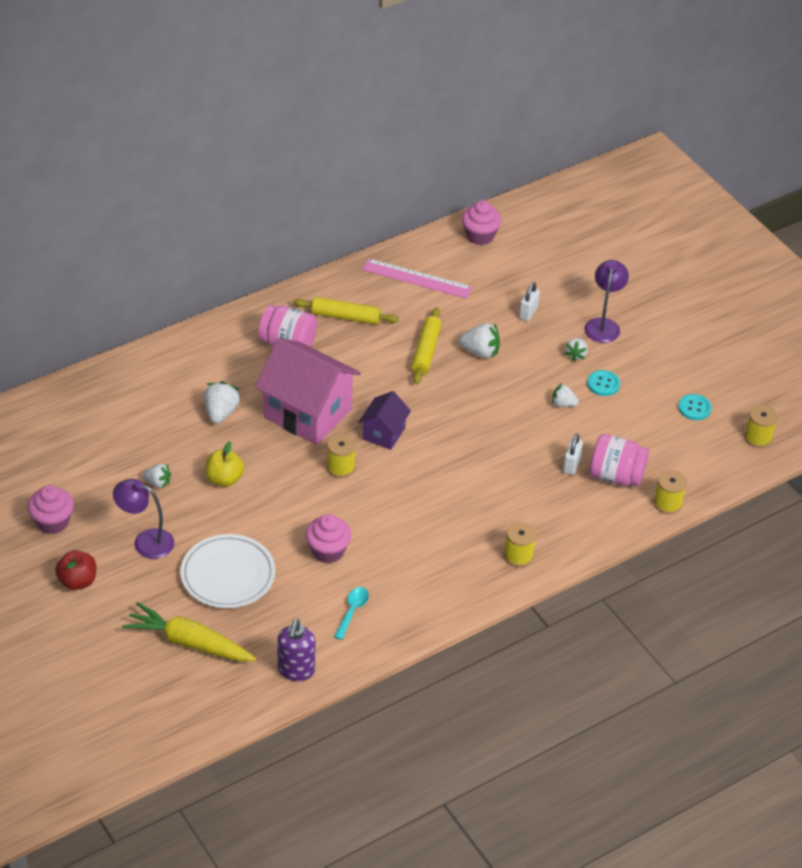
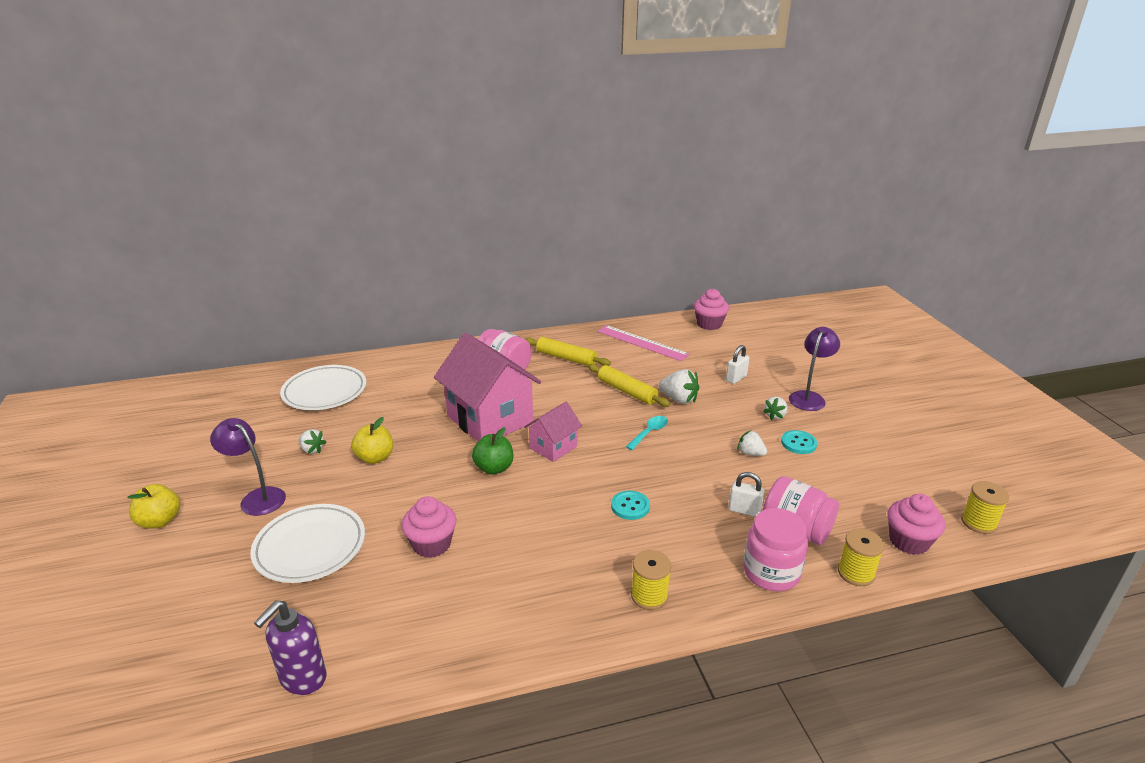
camera: 20 degrees right, 15 degrees down
(52, 522) = (189, 464): pink cupcake -> pink cupcake (908, 541)
(77, 581) = (160, 521): red apple -> yellow apple
(118, 412) = (325, 392): none -> white plate
(189, 643) = (210, 612): yellow carrot -> none
(221, 413) = (411, 406): white strawberry -> none
(340, 467) = (494, 468): yellow spool -> green apple
(352, 611) = (418, 618): turquoise spoon -> turquoise spoon (649, 432)
(383, 433) = (553, 447): purple house -> pink house
(426, 351) = (627, 391): yellow rolling pin -> yellow rolling pin turned 75 degrees counterclockwise
(571, 465) = (744, 510): white padlock -> white padlock turned 75 degrees clockwise
(604, 517) = (771, 572): none -> pink jar
(694, 408) = (900, 481): turquoise button -> turquoise button (630, 506)

